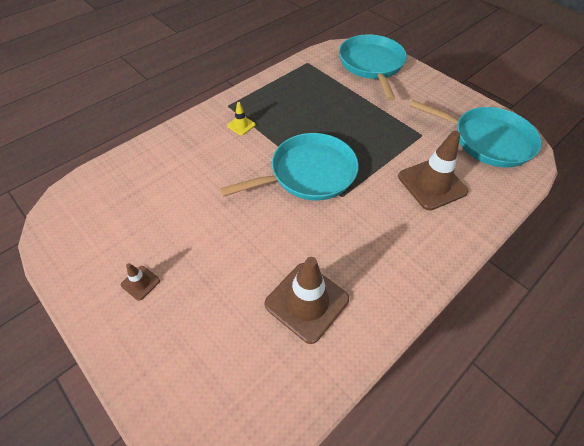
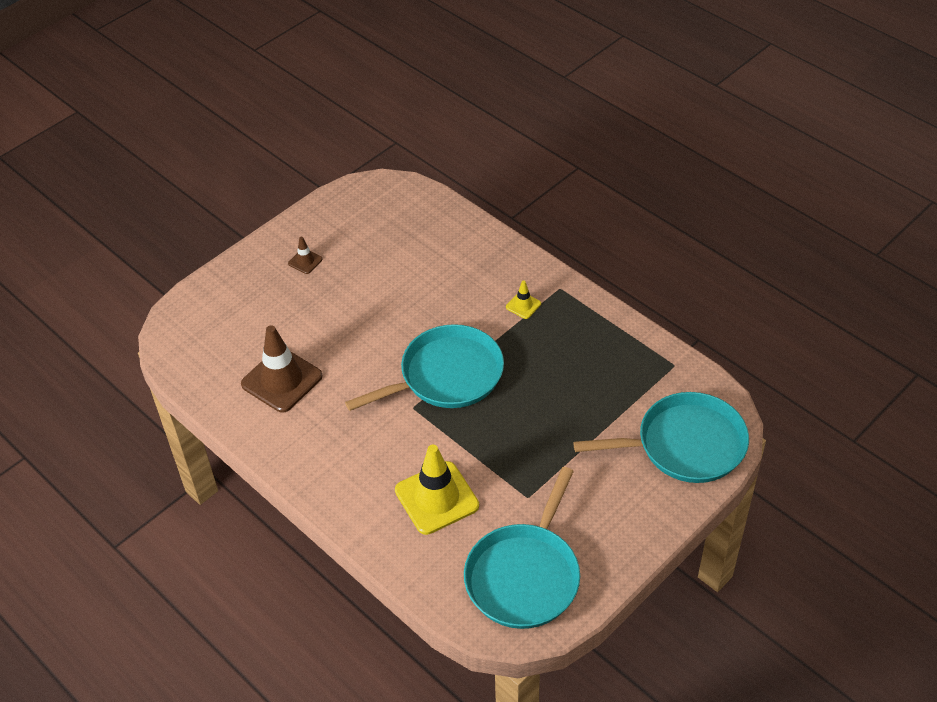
camera: 90 degrees right, 5 degrees down
(309, 173) = (446, 375): turquoise pan -> turquoise pan turned 90 degrees counterclockwise
(432, 184) = (436, 498): brown traffic cone -> yellow traffic cone

